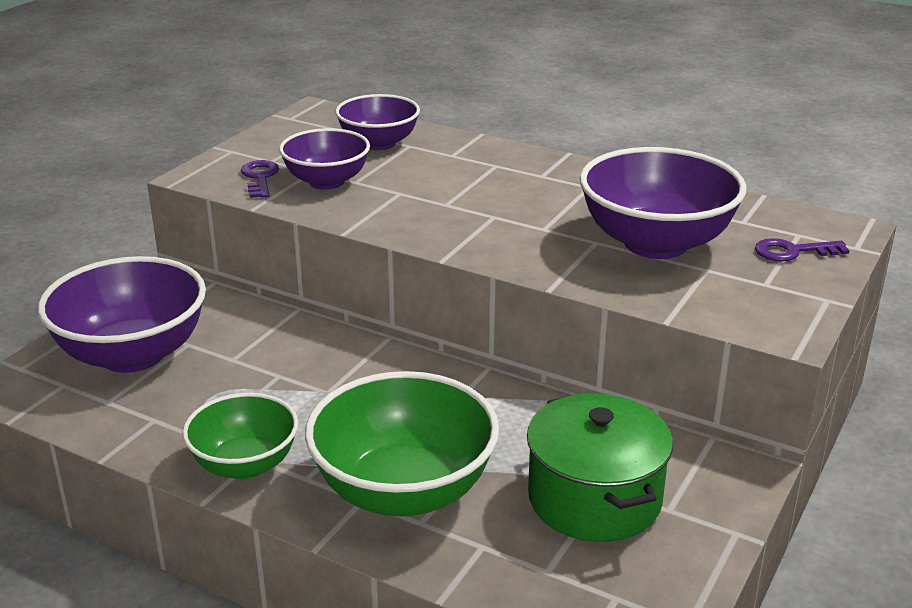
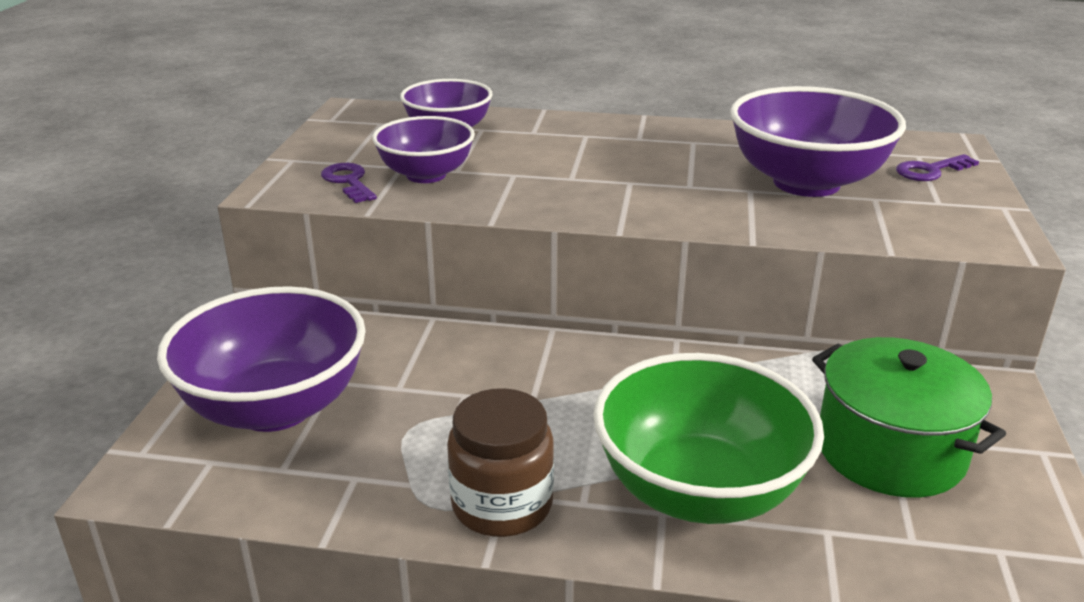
camera: 20 degrees left, 0 degrees up
(245, 464) = (502, 505): green bowl -> brown jar

